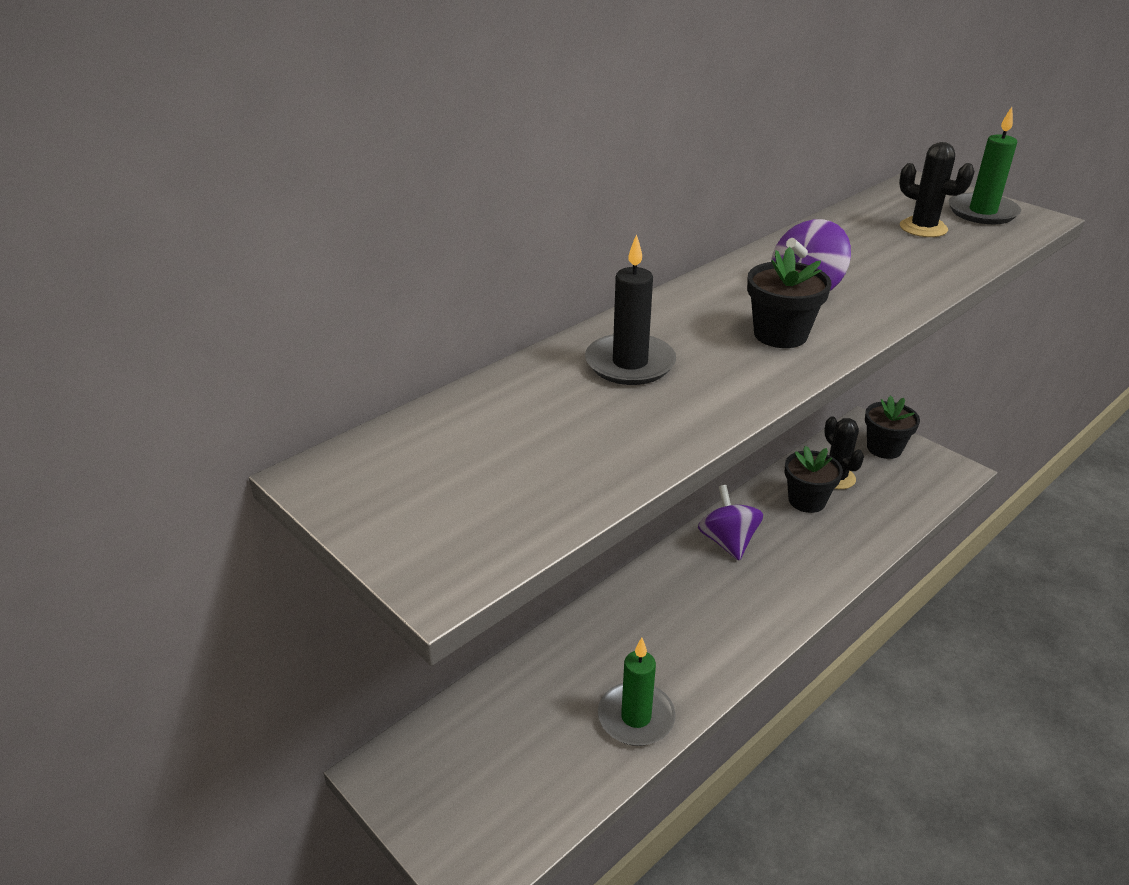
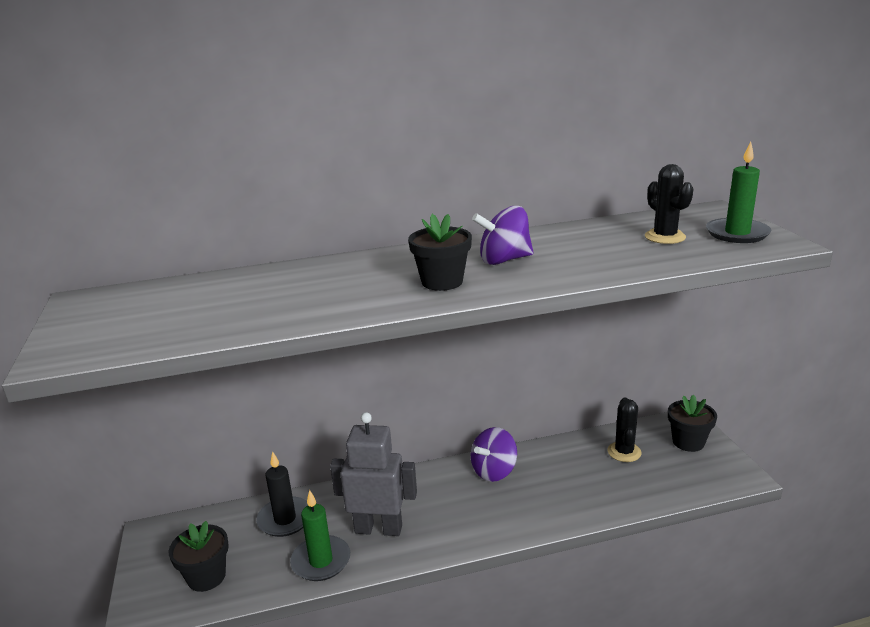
camera: 30 degrees right, 10 degrees down
(630, 363) = (320, 280): black candle -> black candle (285, 519)
(665, 654) = (378, 529): none -> grey robot
(727, 542) = (494, 471): purple spinning top -> purple spinning top turned 150 degrees counterclockwise
(807, 500) = (583, 461): black flower pot -> black flower pot (206, 577)

